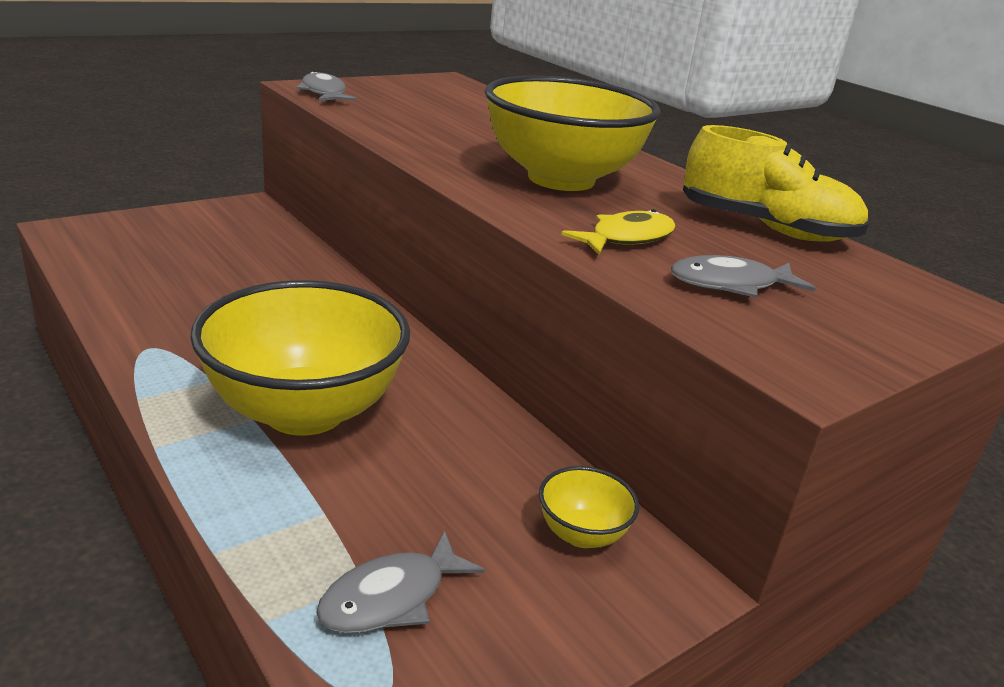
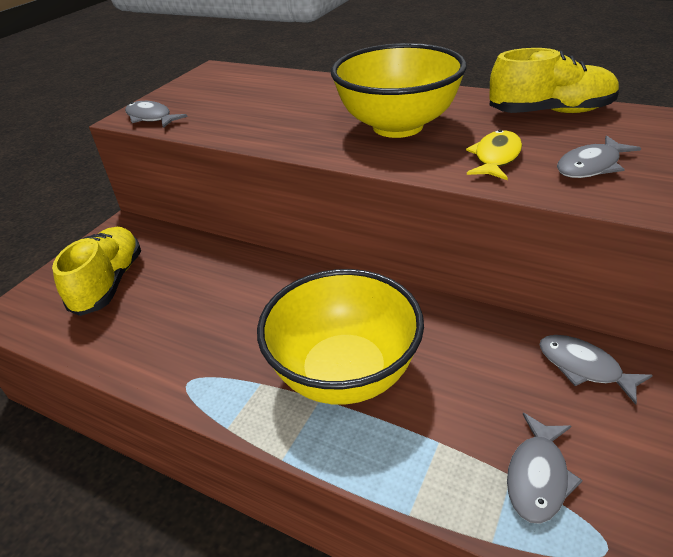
camera: 20 degrees left, 10 degrees up
(179, 243) = (109, 283): none -> yellow shoe
(581, 534) = (583, 367): yellow bowl -> grey fish

